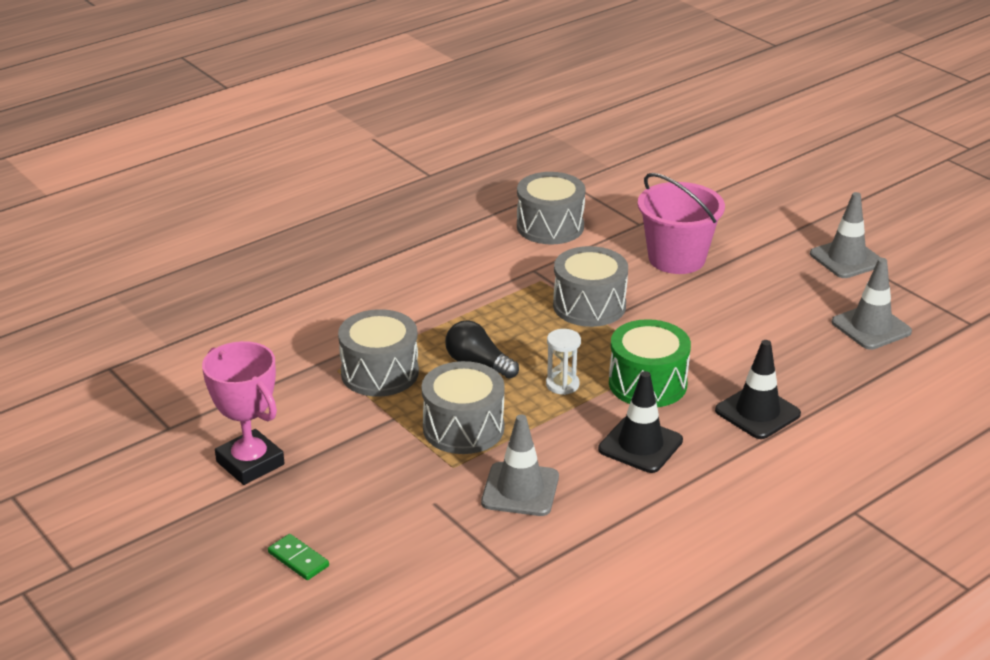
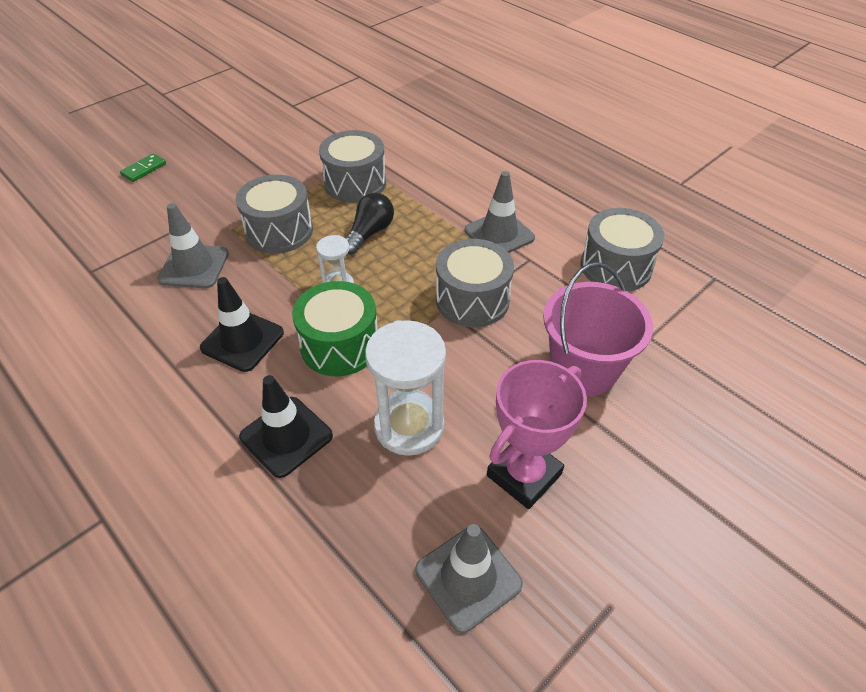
camera: 85 degrees right, 15 degrees up
(250, 463) = (250, 139): pink trophy -> pink trophy (524, 475)
(741, 347) = (409, 426): none -> white hourglass
(846, 259) = (640, 561): grey traffic cone -> grey traffic cone (499, 234)

